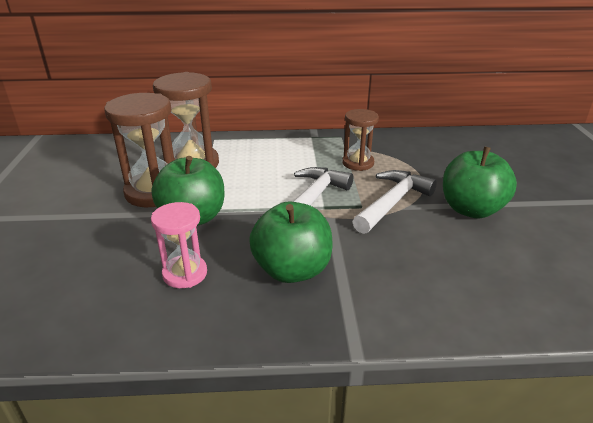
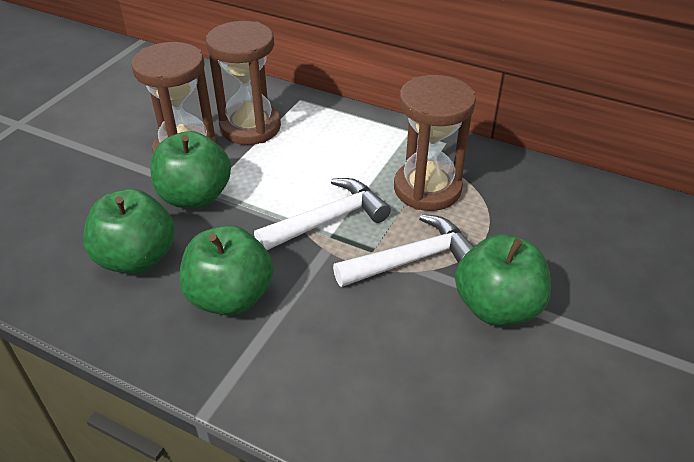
camera: 30 degrees right, 10 degrees up
(185, 274) = (137, 258): pink hourglass -> green apple
(358, 163) = (427, 189): brown hourglass -> brown hourglass, size x1.64

